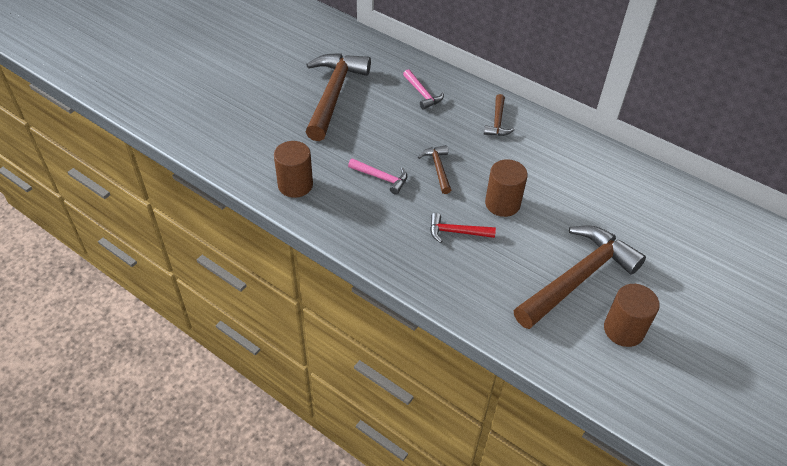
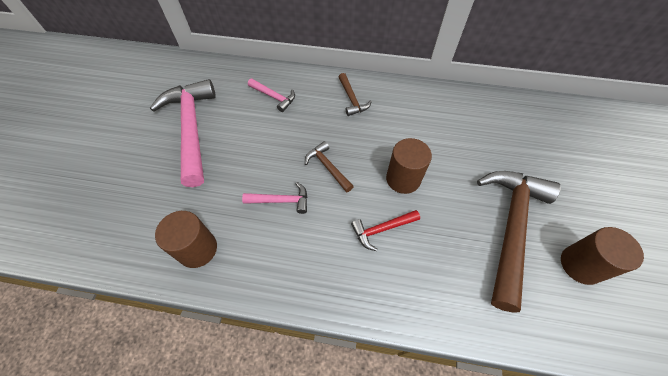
camera: 25 degrees left, 10 degrees up
(333, 95) = (191, 129): brown hammer -> pink hammer

